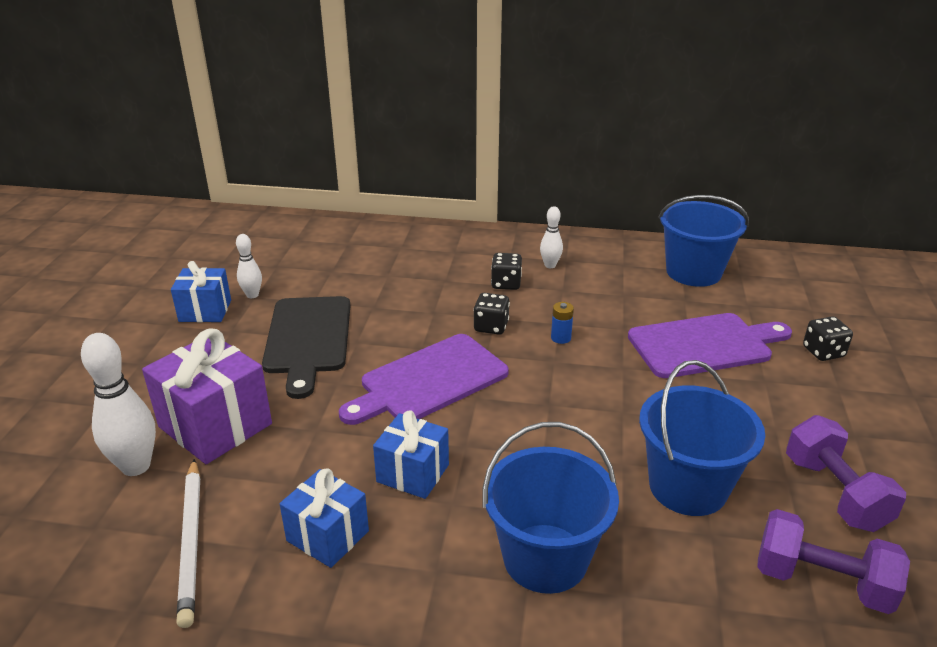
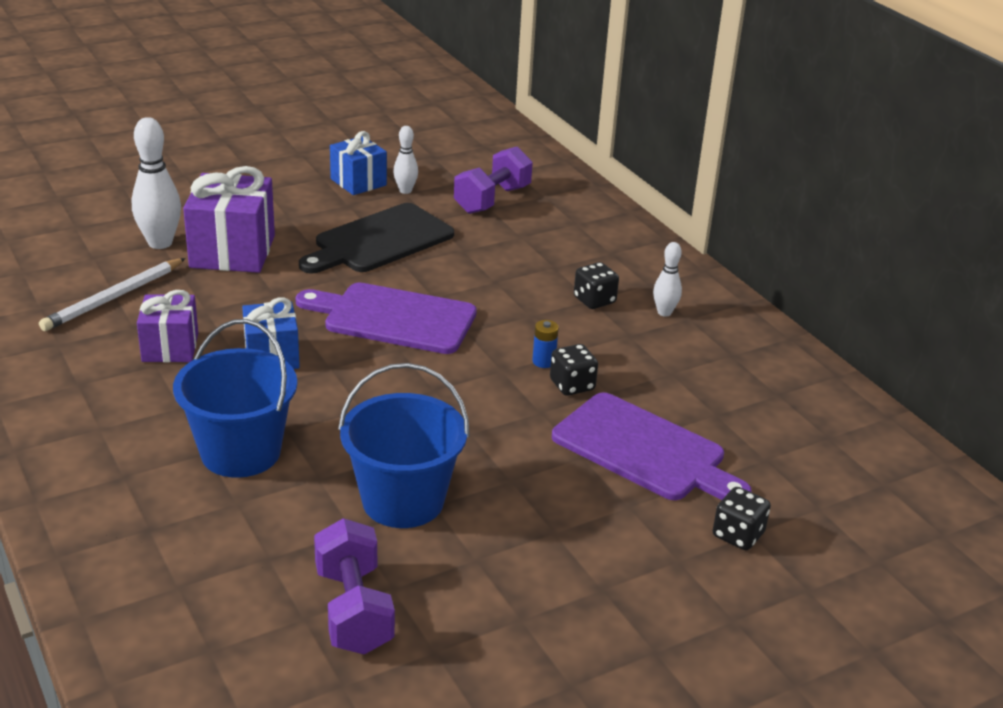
camera: 50 degrees right, 0 degrees up
(327, 536) = (170, 347): blue gift -> purple gift
(491, 326) = (512, 318): black dice -> black dice (572, 385)
(693, 272) = (783, 404): blue bucket -> none
(835, 493) = (489, 593): purple dumbbell -> purple dumbbell (492, 200)

